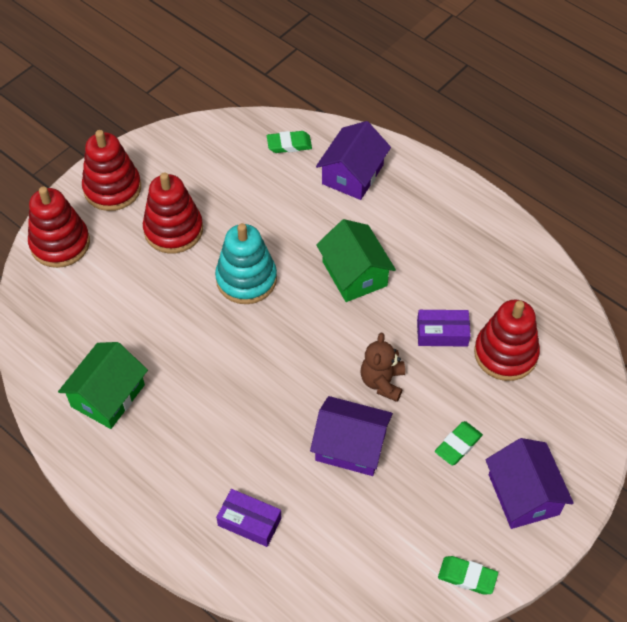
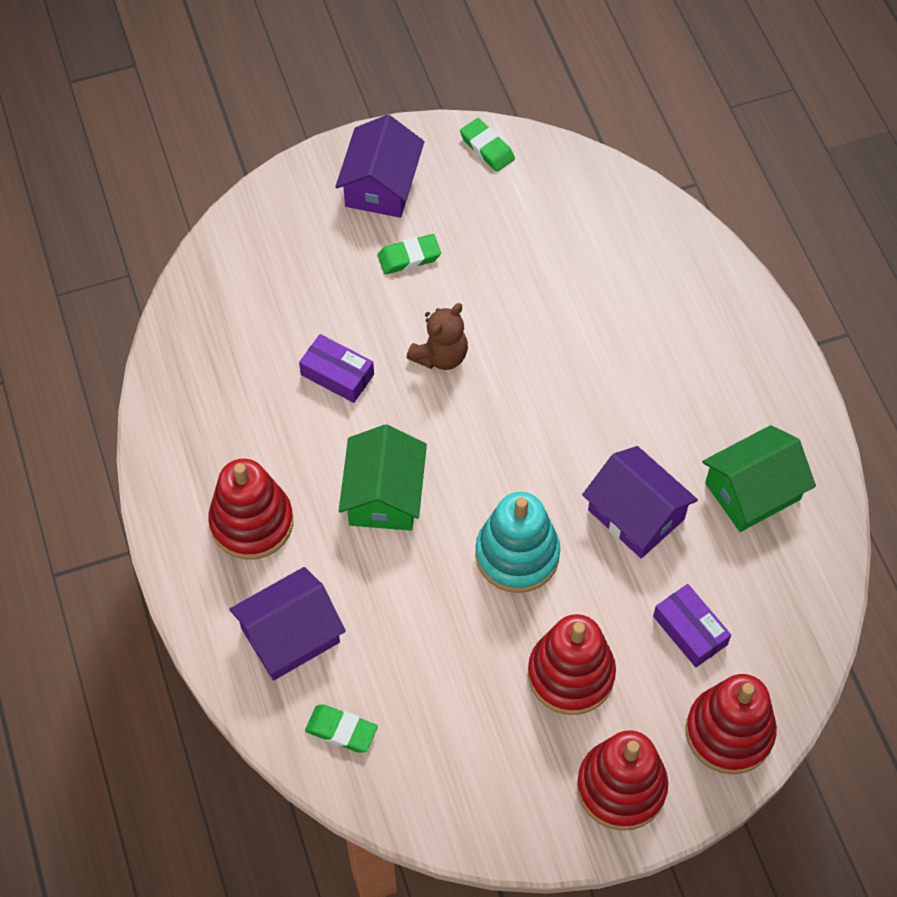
camera: 150 degrees left, 5 degrees up
(249, 522) = (664, 289): purple box -> purple box (690, 630)
(350, 446) = (518, 309): purple house -> purple house (636, 514)
(505, 354) = (288, 319): red stacking toy -> red stacking toy (252, 522)

